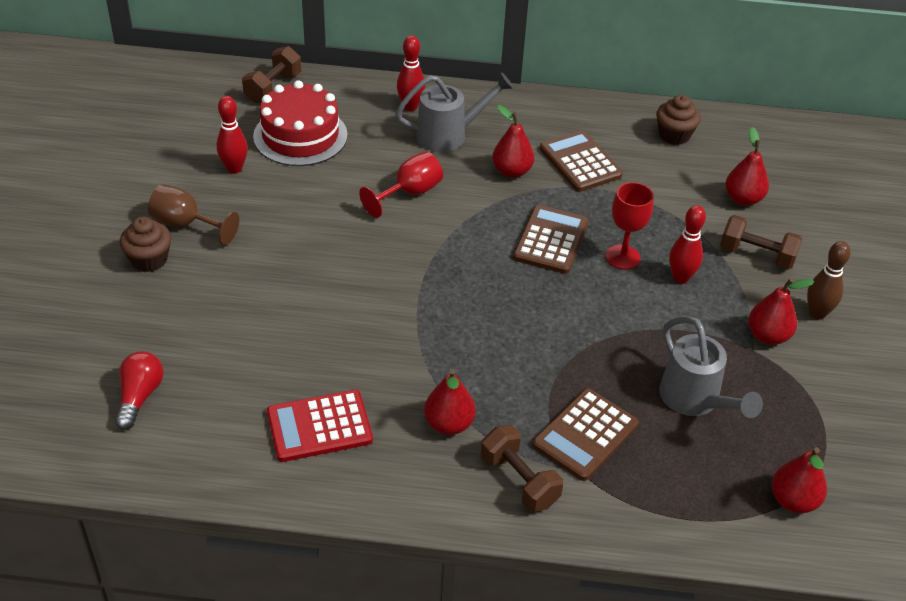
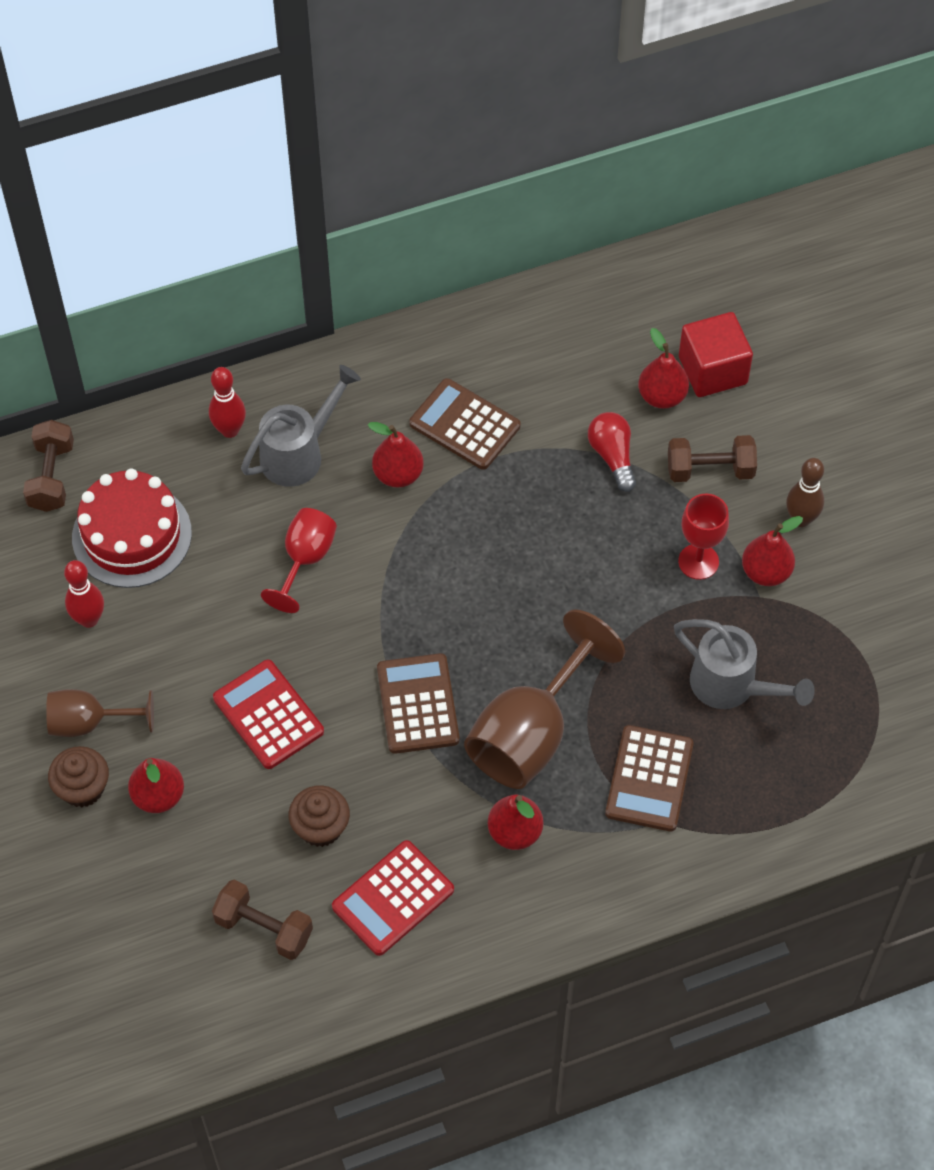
camera: 25 degrees left, 15 degrees up
(140, 396) = (193, 955): red light bulb -> red light bulb (612, 456)
(314, 271) = (268, 715): none -> red calculator
(507, 363) = (531, 732): none -> brown goblet
(519, 481) = (615, 861): brown dumbbell -> brown dumbbell (264, 928)
(551, 240) = (491, 552): brown calculator -> brown calculator (418, 704)
(622, 257) = (576, 539): red goblet -> red goblet (698, 561)
(674, 135) = (546, 335): brown cupcake -> brown cupcake (320, 827)
(680, 278) = (648, 538): red bowling pin -> none
(793, 198) = (712, 370): none -> red cube
(793, 500) = (870, 755): red pear -> red pear (158, 796)

